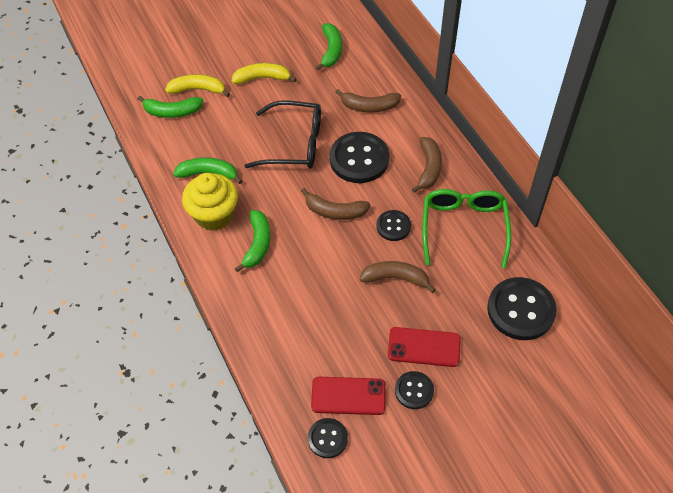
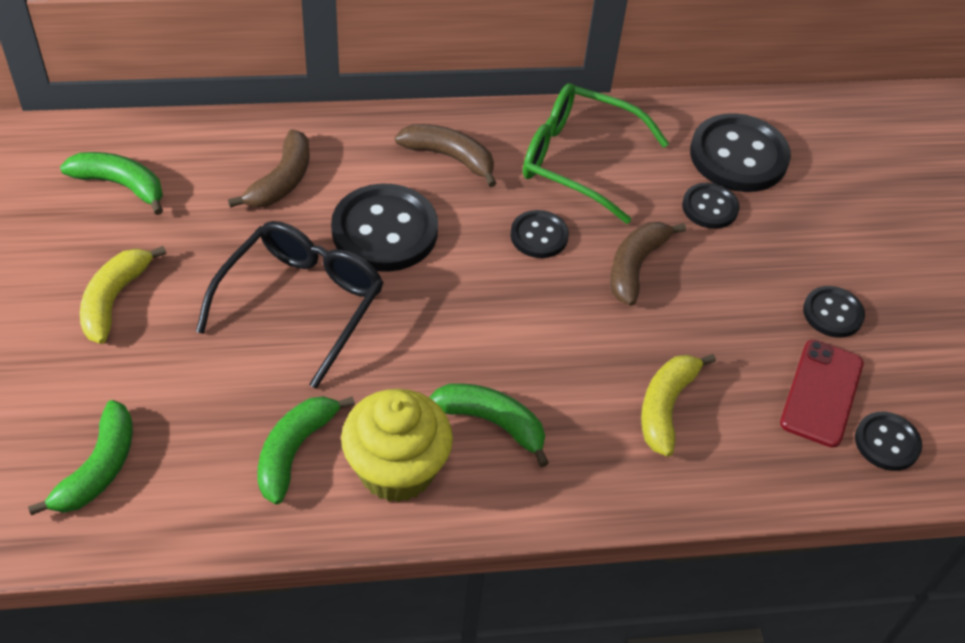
camera: 75 degrees left, 5 degrees down
(198, 89) = (70, 408): yellow banana -> yellow banana (666, 407)
(335, 211) = (474, 296): brown banana -> none
(424, 347) = (765, 277): red phone -> none
(465, 304) = (710, 207): none -> black button

